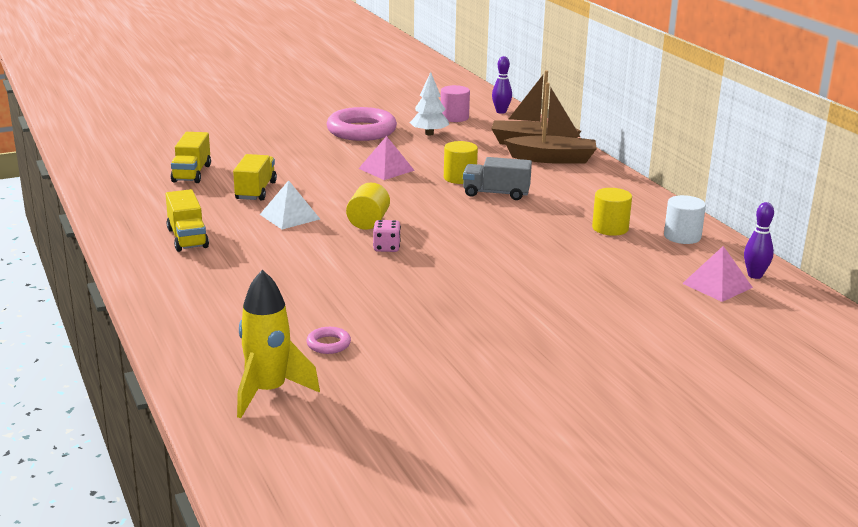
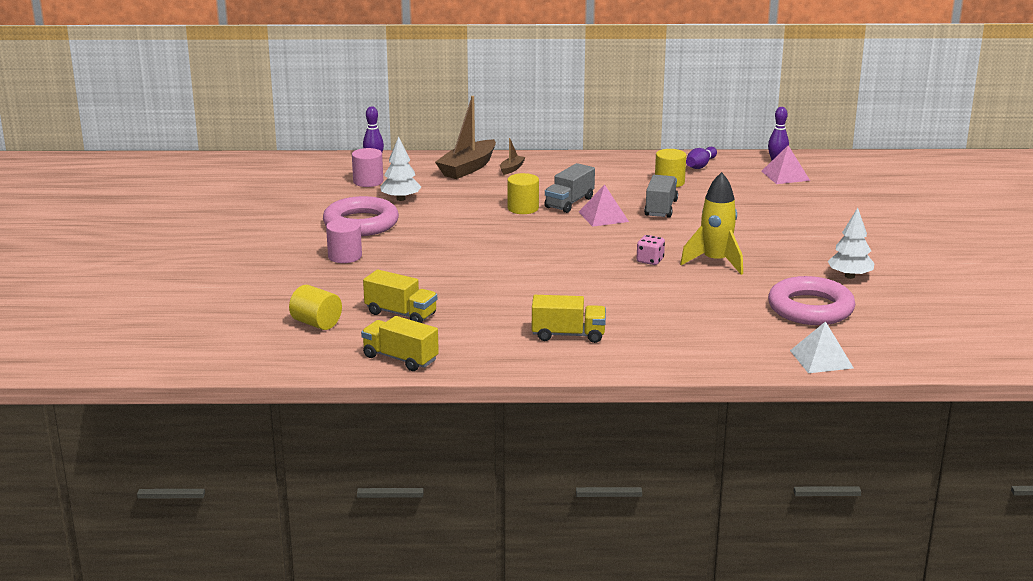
camera: 65 degrees left, 0 degrees up
(256, 191) = (477, 291): yellow truck -> yellow truck (400, 358)
(268, 392) = (875, 340): yellow rocket -> yellow rocket (715, 262)
(290, 138) = (345, 256): none -> pink cylinder
(290, 216) = (553, 286): white pyramid -> white pyramid (821, 359)
(328, 344) = (810, 308): pink ring -> pink ring, size x2.38
(368, 222) = (591, 258): yellow cylinder -> yellow cylinder (316, 323)
(386, 169) = (474, 231): pink pyramid -> pink pyramid (603, 216)
(440, 358) = (849, 276): none -> white tree
(530, 234) = (661, 208): none -> grey truck
(552, 159) = (511, 169): brown boat -> brown boat, size x0.47
(682, 236) = (700, 165): white cylinder -> purple bowling pin

